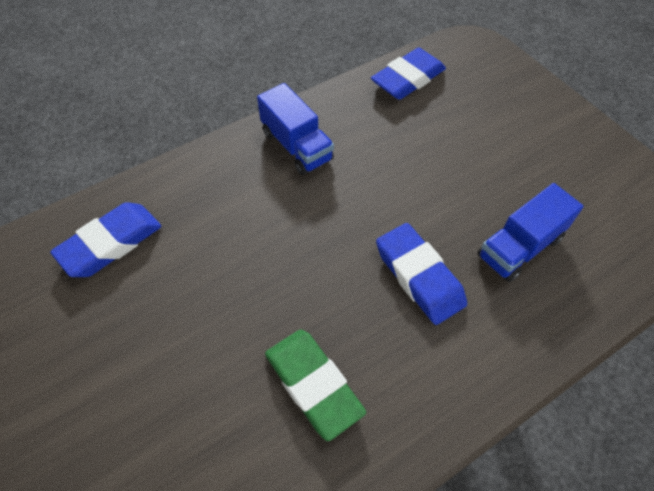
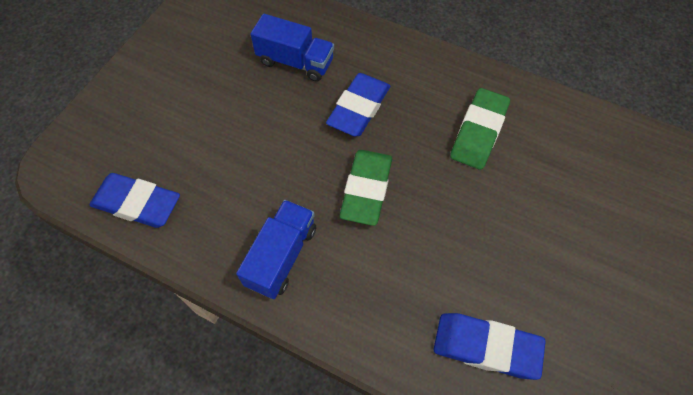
camera: 120 degrees left, 5 degrees up
(316, 233) = (366, 189): none -> green eraser

